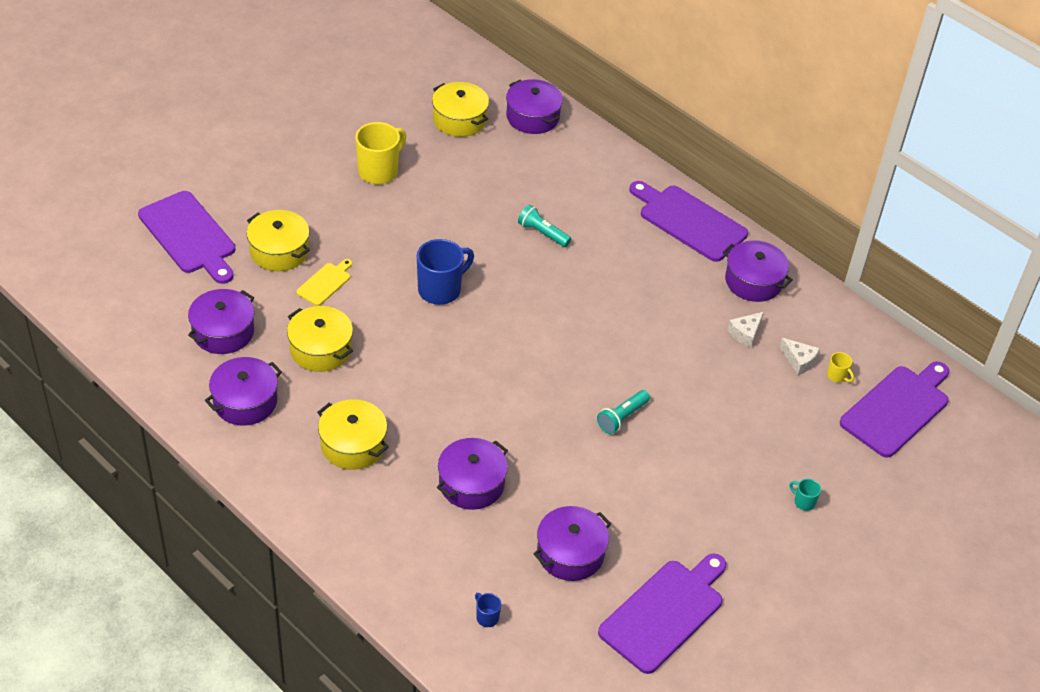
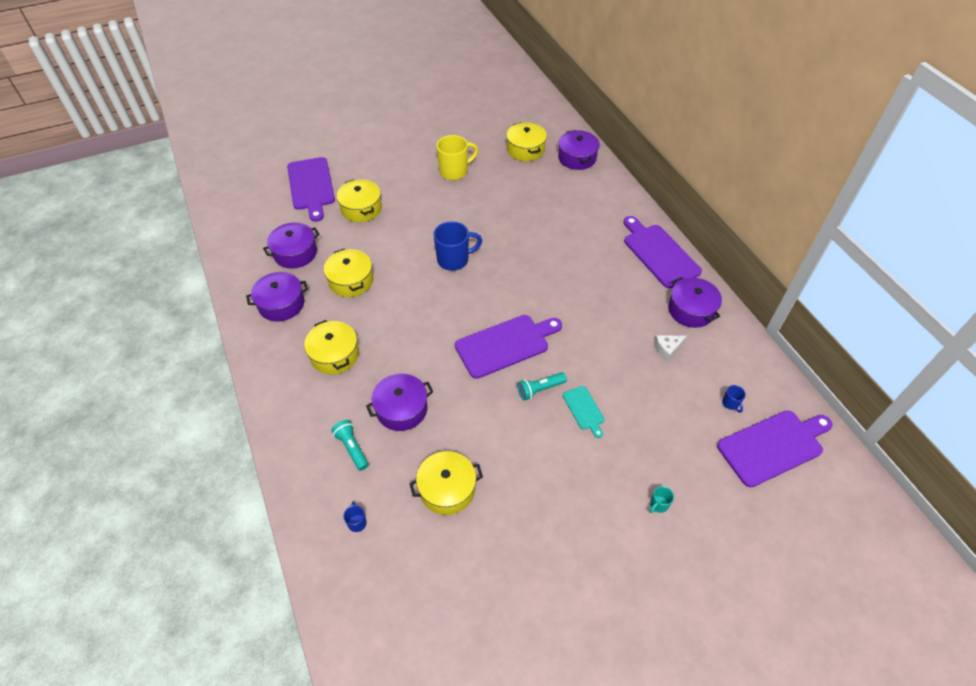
camera: 25 degrees right, 5 degrees up
(325, 283) = (379, 236): yellow cutting board -> none
(542, 233) = (545, 237): turquoise flashlight -> turquoise flashlight (352, 448)
(570, 553) = (447, 489): purple pot -> yellow pot
(665, 612) = (498, 567): purple cutting board -> purple cutting board (505, 345)
(682, 426) = (584, 409): none -> turquoise cutting board
(799, 361) = (703, 382): white cheese -> none
(803, 502) = (658, 505): turquoise mug -> turquoise mug turned 105 degrees counterclockwise
(837, 376) = (730, 404): yellow mug -> blue mug

